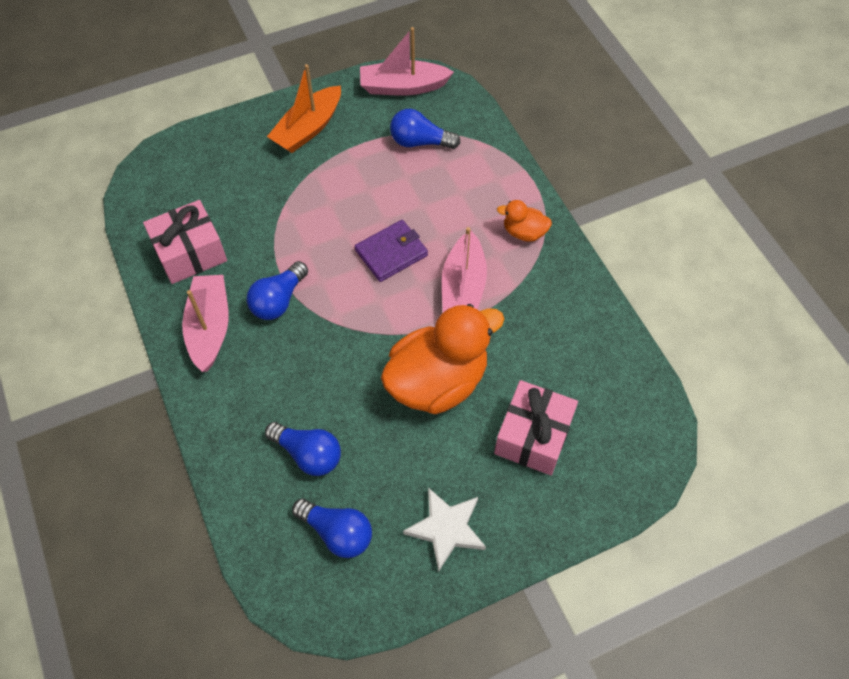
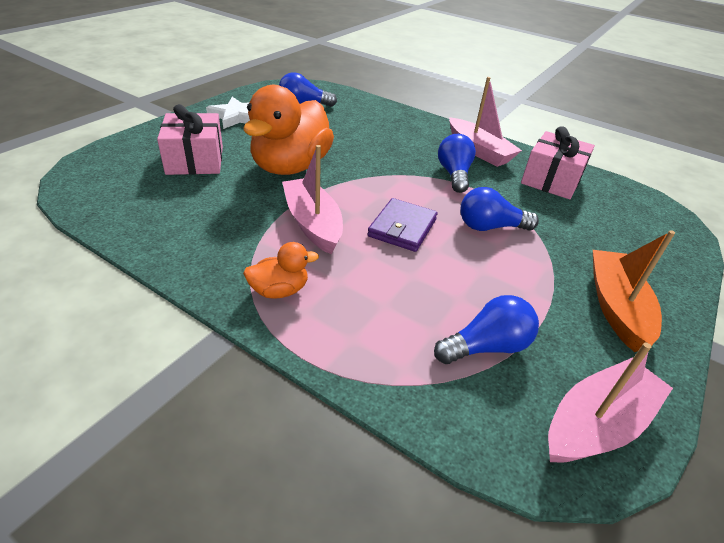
camera: 145 degrees right, 20 degrees down
(308, 454) = (349, 122): blue light bulb -> blue light bulb (490, 227)

